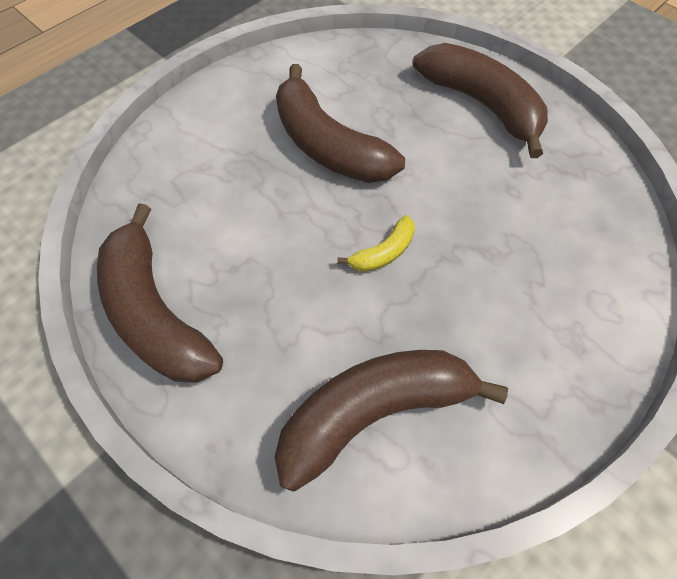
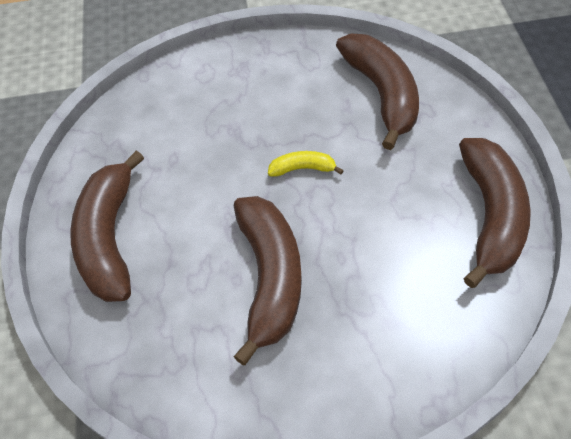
camera: 140 degrees left, 5 degrees down
(374, 411) = (382, 94): brown banana -> brown banana turned 120 degrees counterclockwise

